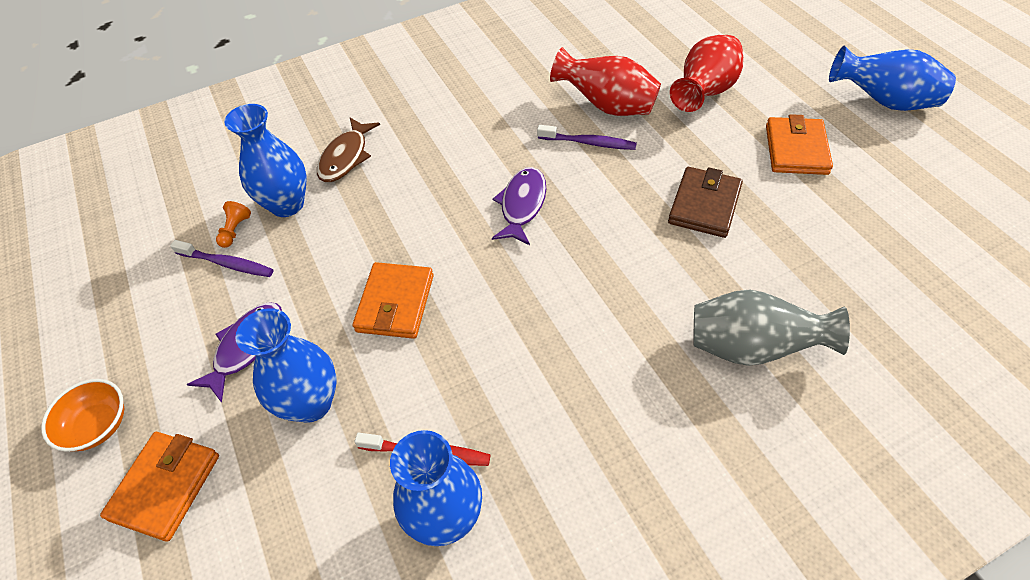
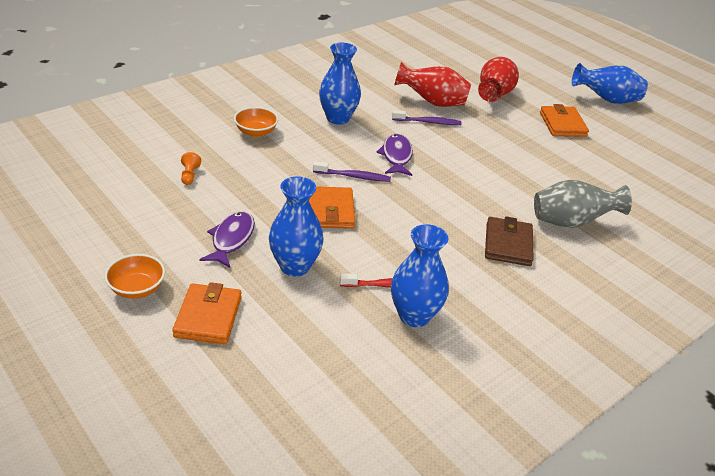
camera: 20 degrees left, 15 degrees down
(227, 264) = (193, 194): purple toothbrush -> purple toothbrush (353, 176)
(287, 204) = (223, 159): blue vase -> blue vase (338, 118)
(346, 157) = (256, 132): brown fish -> orange bowl
(704, 205) = (516, 153): brown wallet -> brown wallet (508, 244)

